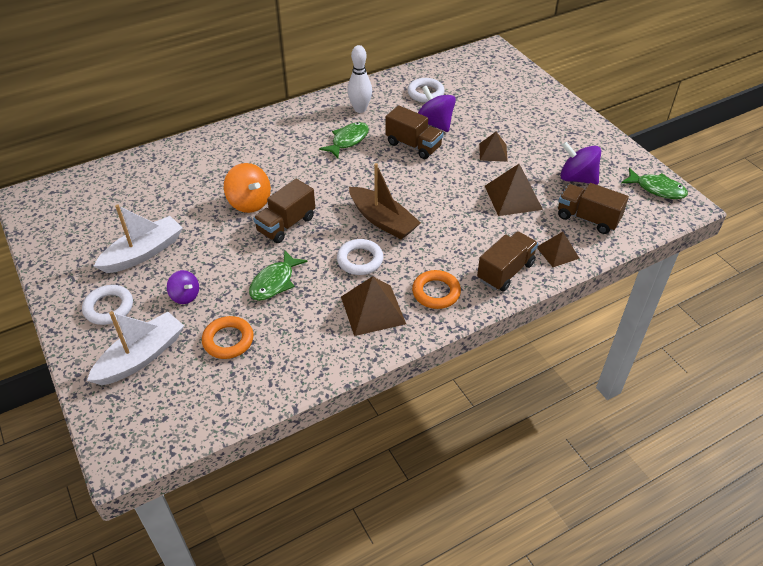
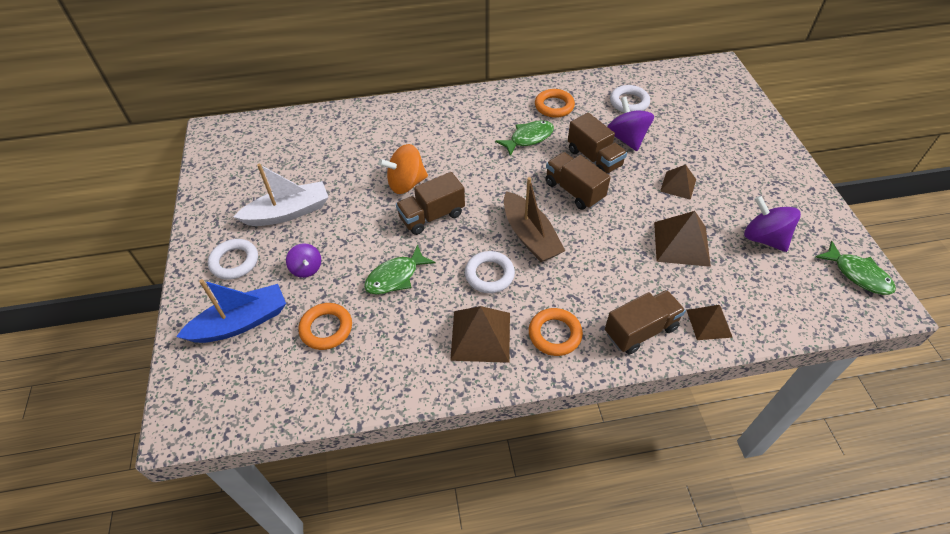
camera: 20 degrees right, 5 degrees up
(141, 357) = (241, 322): white boat -> blue boat
(249, 202) = (406, 183): orange spinning top -> orange spinning top turned 90 degrees clockwise
(360, 109) = (554, 106): white bowling pin -> orange ring
(587, 218) = (759, 290): brown truck -> brown truck (574, 191)

